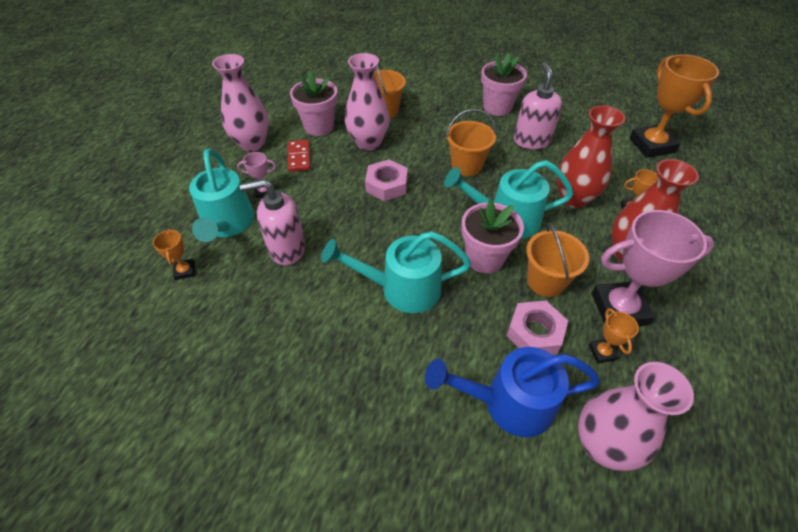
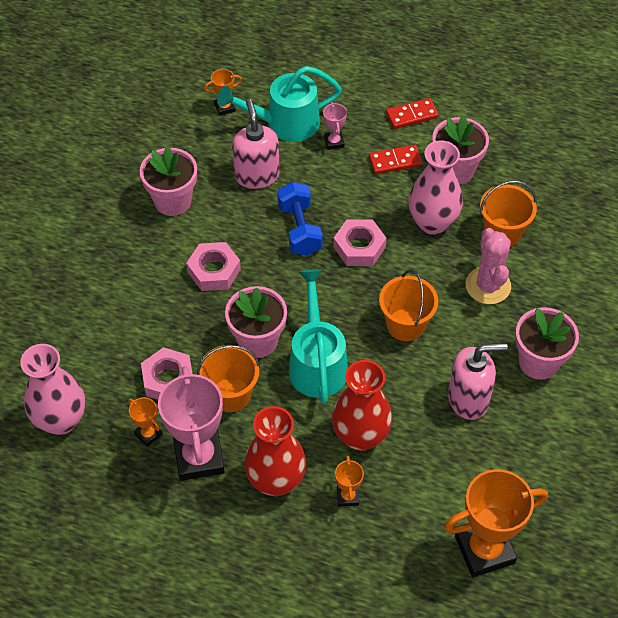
camera: 85 degrees right, 5 degrees up
(252, 144) = (411, 115): pink vase -> red domino
(301, 323) = (173, 201): none -> pink flower pot
(360, 221) = (299, 229): none -> blue dumbbell
(401, 289) = (214, 271): turquoise watering can -> pink nut
(432, 122) = (488, 286): none -> pink cactus
(507, 403) = (98, 354): blue watering can -> none
(602, 352) = (148, 434): orange trophy -> orange trophy turned 60 degrees clockwise

